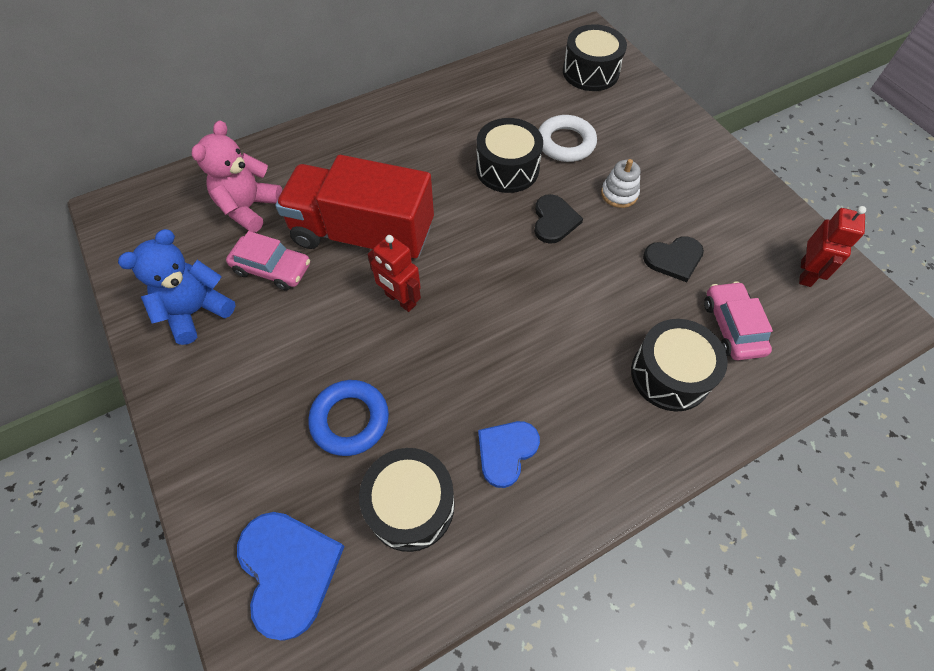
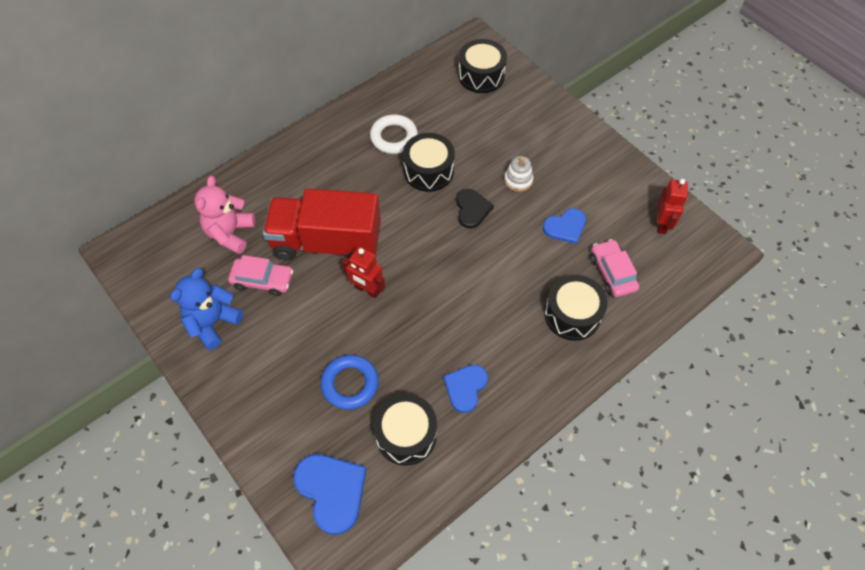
camera: 10 degrees left, 0 degrees up
(565, 143) = (470, 142): white ring -> white ring (394, 137)
(674, 259) = (565, 227): black heart -> blue heart

